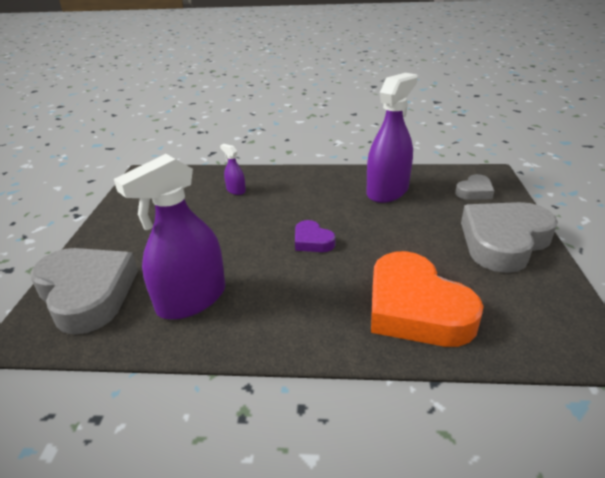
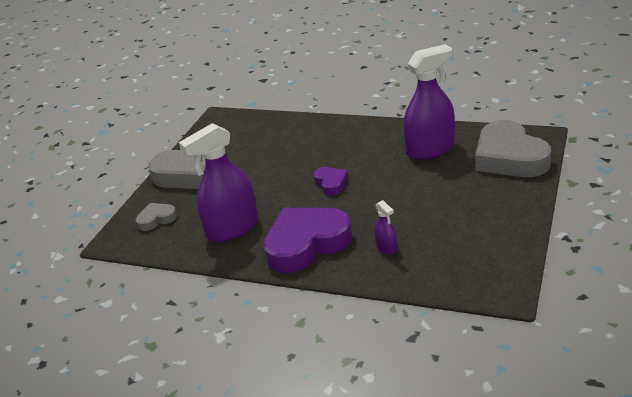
camera: 160 degrees left, 0 degrees up
(308, 186) = (306, 244): none -> purple heart
(415, 308) = (290, 137): orange heart -> none

